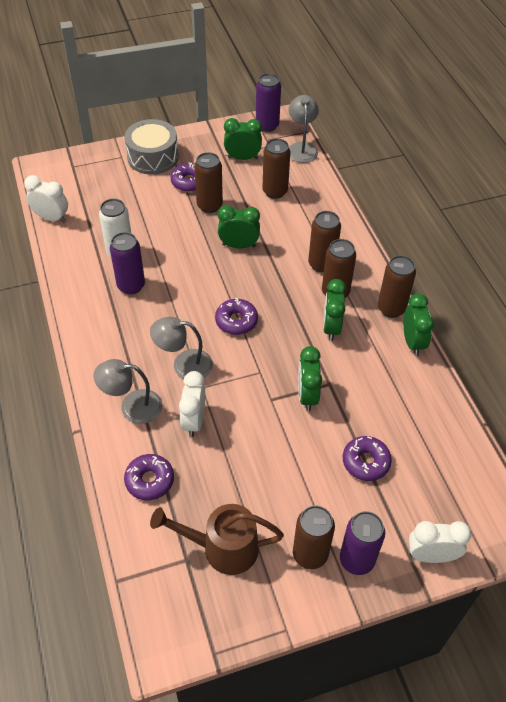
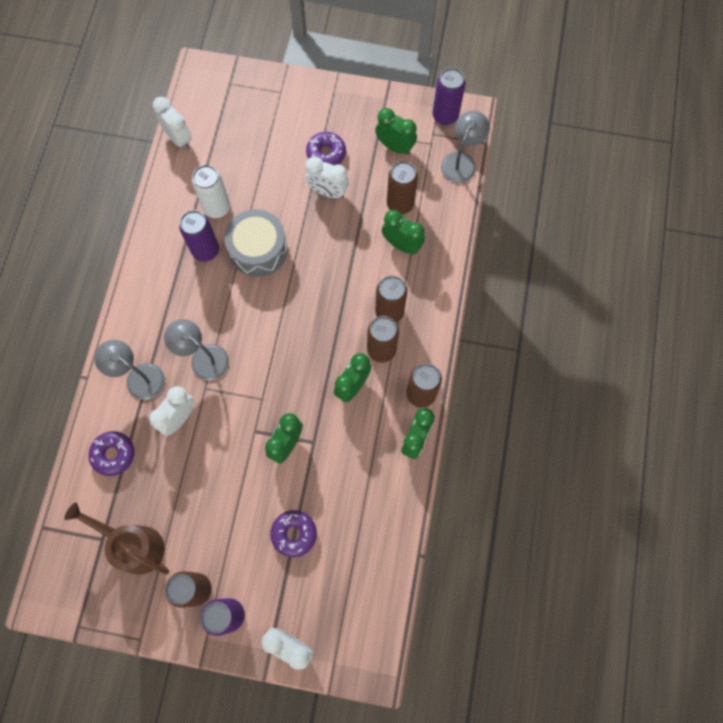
camera: 30 degrees right, 20 degrees up
(153, 157) = (309, 106): grey drum -> grey drum (258, 250)
(209, 206) = (328, 192): brown can -> white clock
(236, 321) = (274, 335): purple donut -> none
(239, 245) = (326, 252): green clock -> green clock (402, 245)

